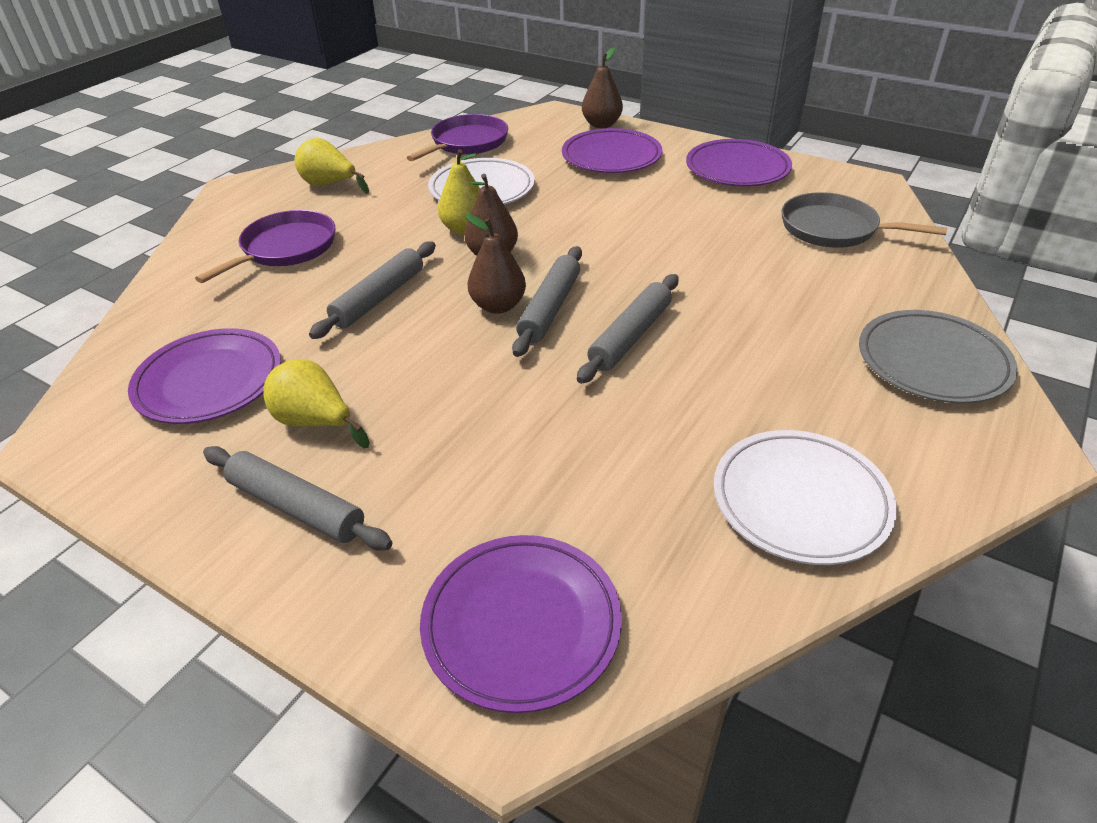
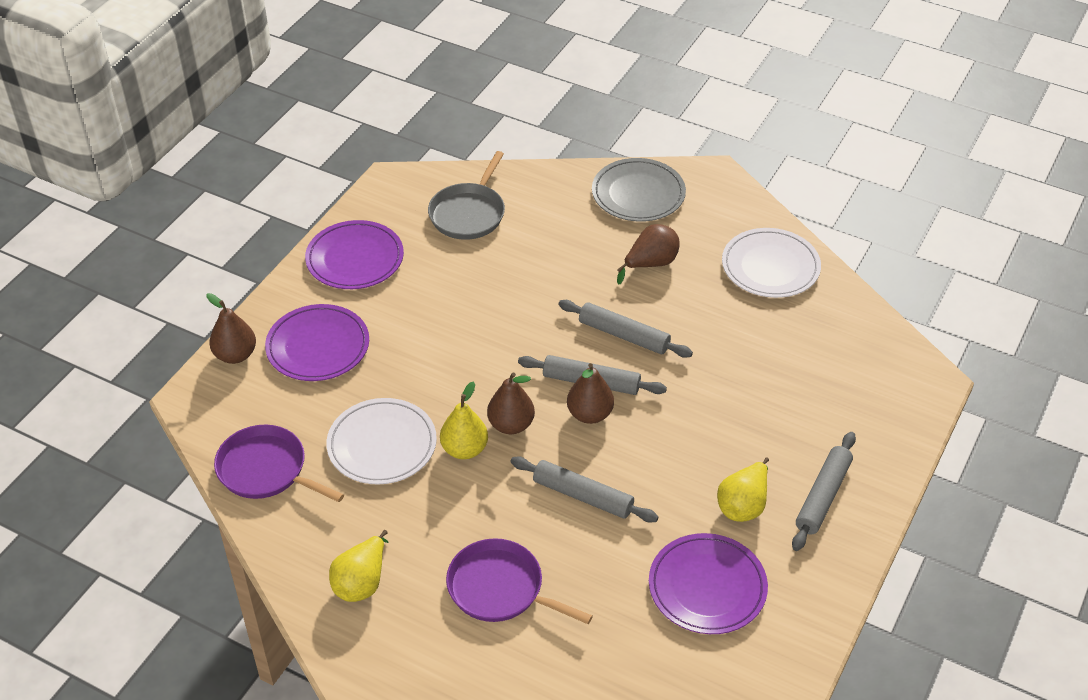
camera: 95 degrees left, 5 degrees up
(521, 624) = (879, 380): purple plate -> none
(776, 366) = (650, 264): none -> brown pear

